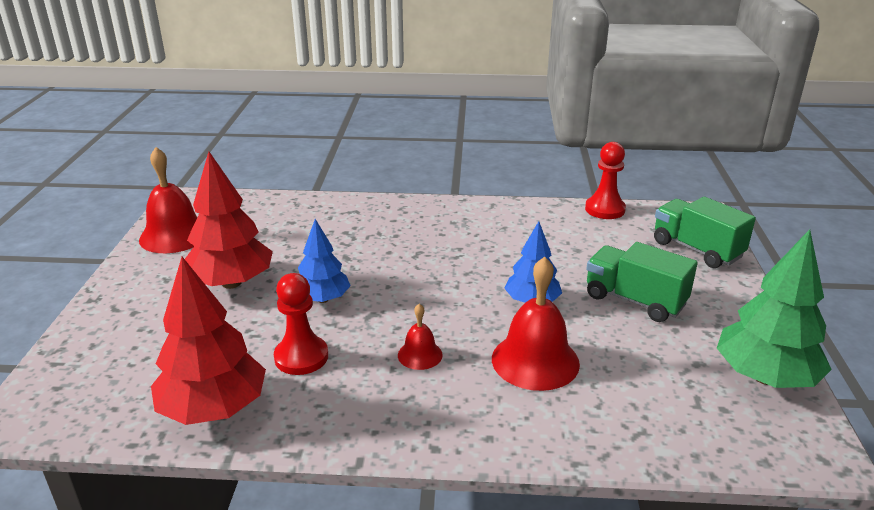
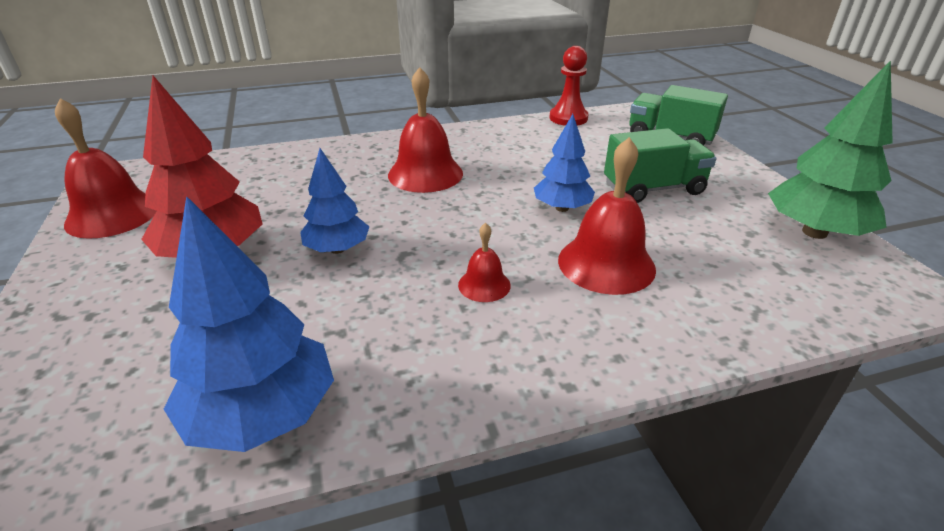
camera: 20 degrees left, 5 degrees up
(214, 409) = (262, 414): red tree -> blue tree
(301, 357) = (347, 319): red pawn -> none
(431, 245) = (425, 174): none -> red bell
(634, 300) = (653, 189): green truck -> green truck turned 150 degrees clockwise

